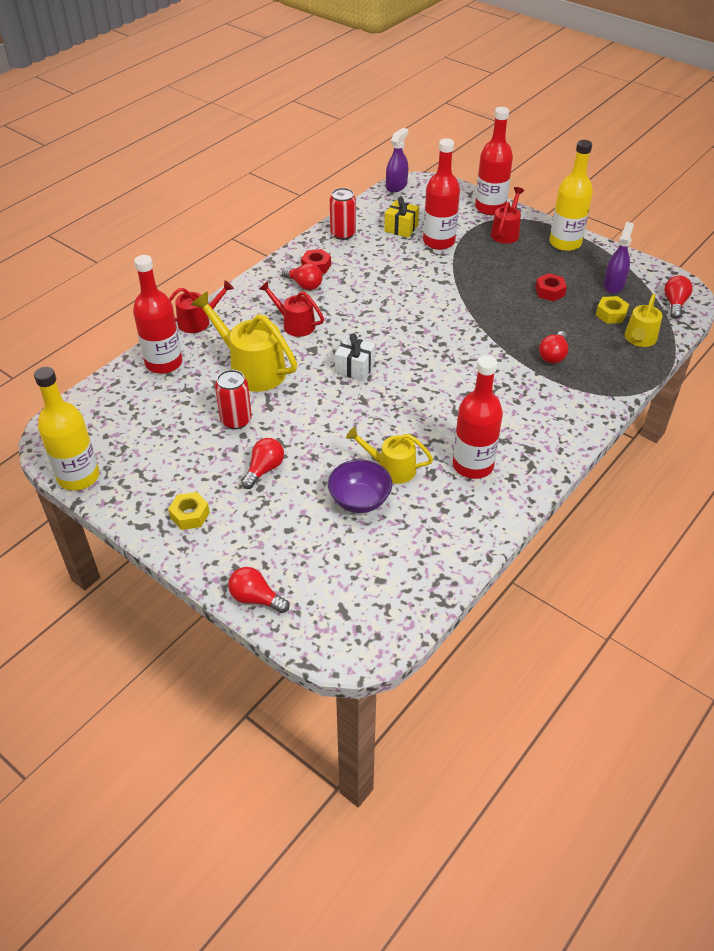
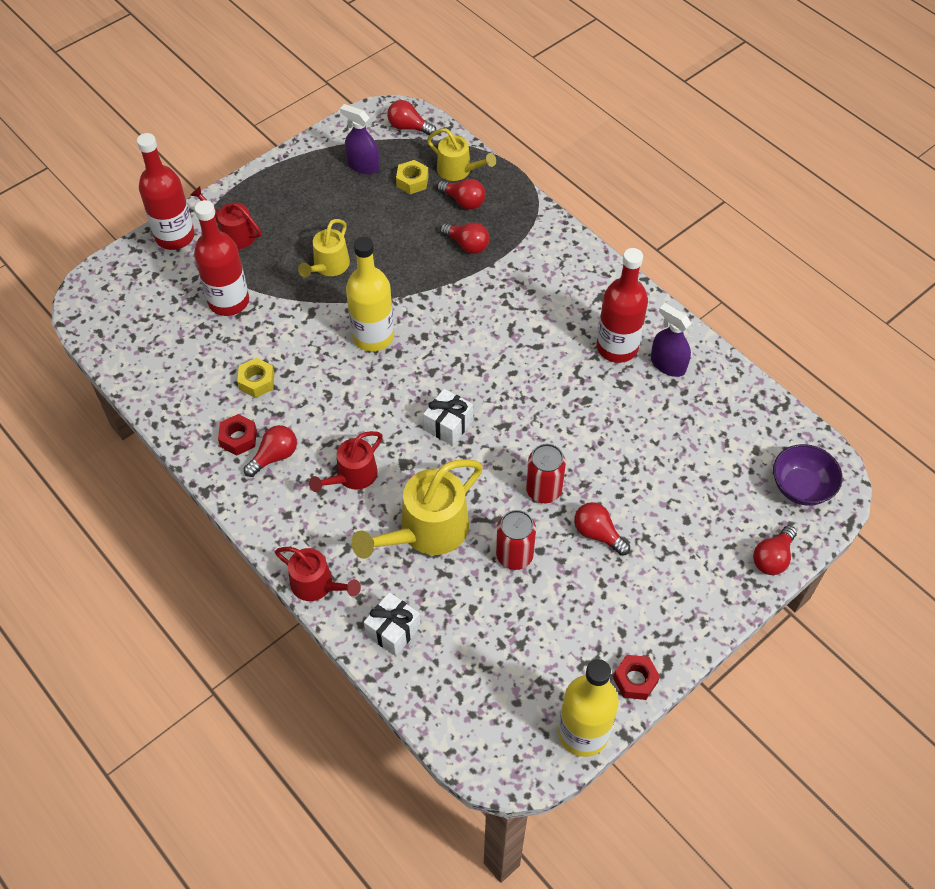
camera: 80 degrees left, 10 degrees up
(164, 363) = (393, 630): red bottle -> white gift
(190, 515) = (657, 612): yellow nut -> yellow nut (257, 381)
(198, 321) = (317, 585): red watering can -> red watering can turned 135 degrees clockwise
(343, 234) = (175, 399): red can -> red can (543, 490)
(359, 500) = (653, 451): purple bowl -> purple bowl (801, 487)
(391, 468) = (612, 417): yellow watering can -> yellow watering can (328, 267)
(396, 186) = (84, 322): purple spray bottle -> purple spray bottle (668, 364)
(401, 228) = (185, 334): yellow gift -> none
(549, 292) = (359, 221): red nut -> red nut (635, 680)
(565, 243) = (273, 185): yellow bottle -> yellow bottle (373, 336)
(604, 347) = (463, 201): none -> red light bulb

